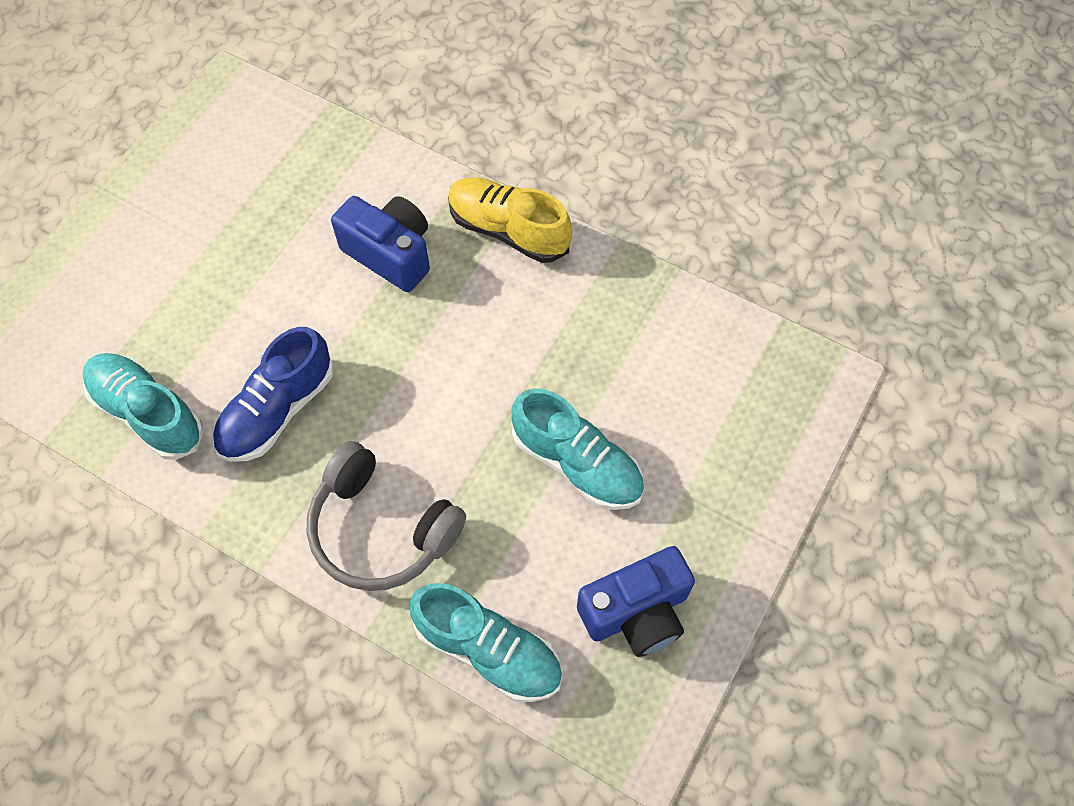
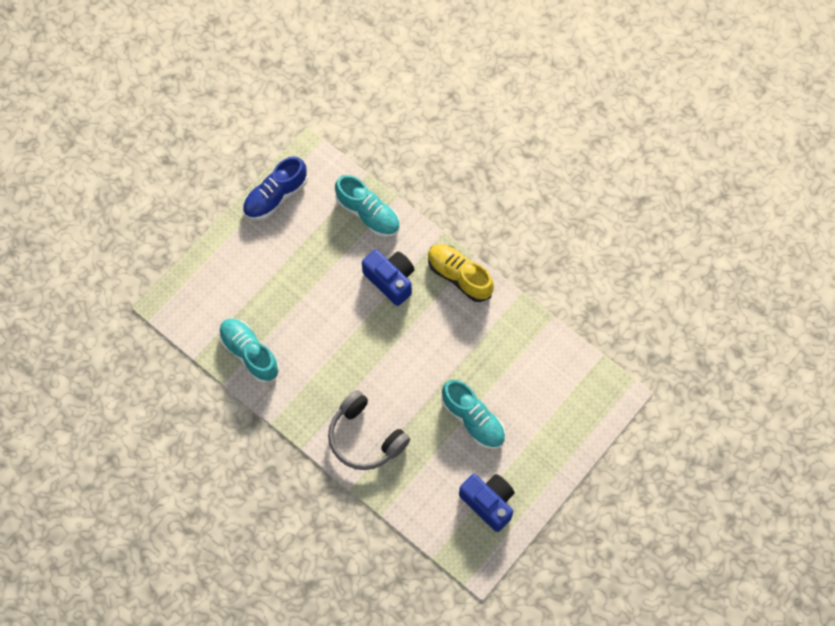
camera: 10 degrees right, 5 degrees up
(277, 410) = (318, 363): blue shoe -> blue shoe (275, 196)
(488, 649) = (410, 508): turquoise shoe -> turquoise shoe (368, 213)
(636, 612) = (488, 503): blue camera -> blue camera turned 120 degrees counterclockwise

